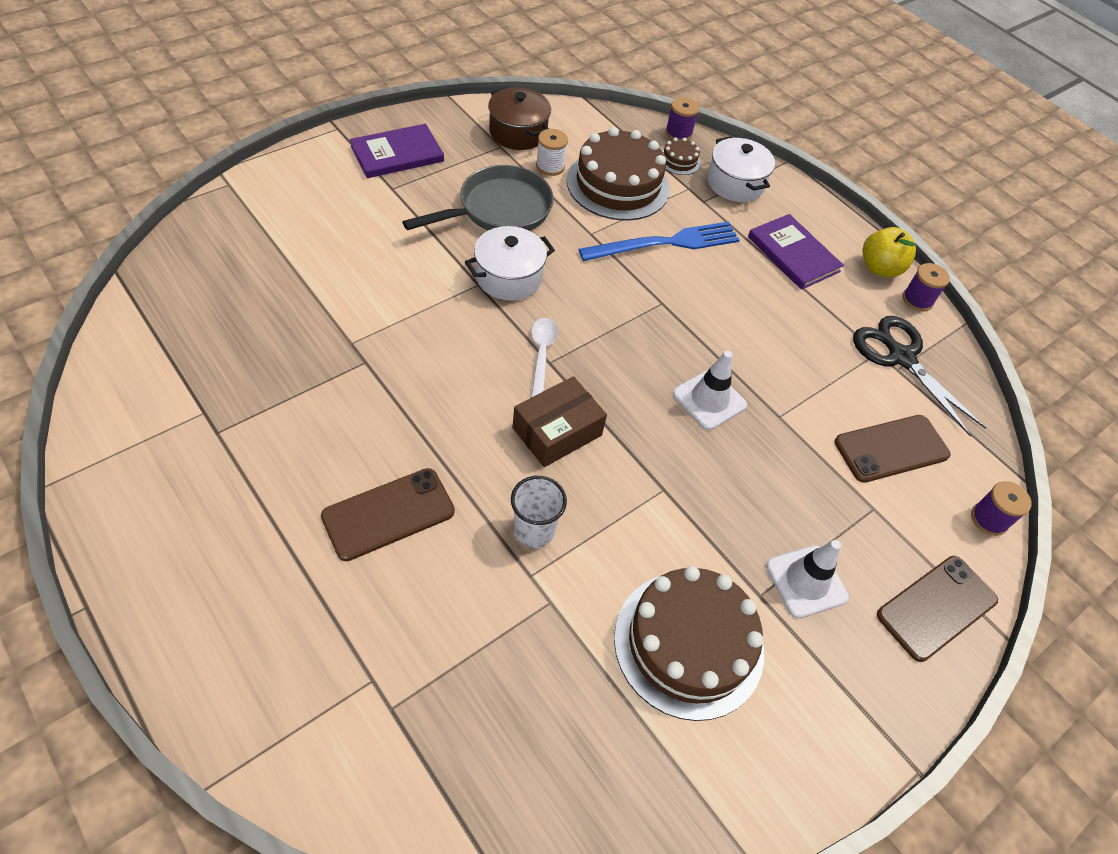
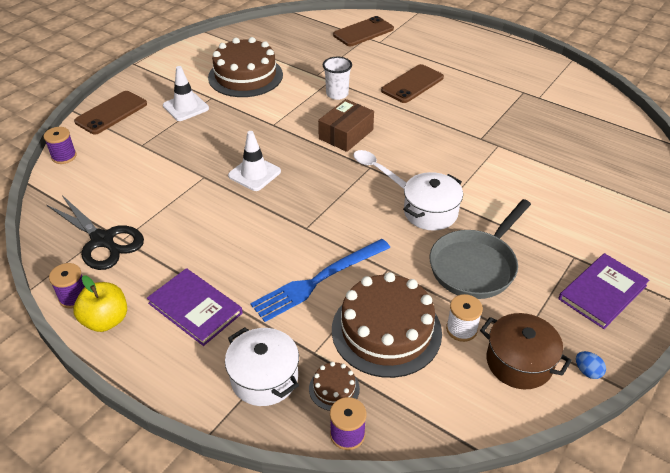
camera: 170 degrees right, 10 degrees down
(468, 112) = (587, 371): none -> blue egg
(541, 355) = (377, 169): white spoon -> white spoon turned 150 degrees clockwise
(891, 449) = (123, 177): brown phone -> brown phone (363, 32)

